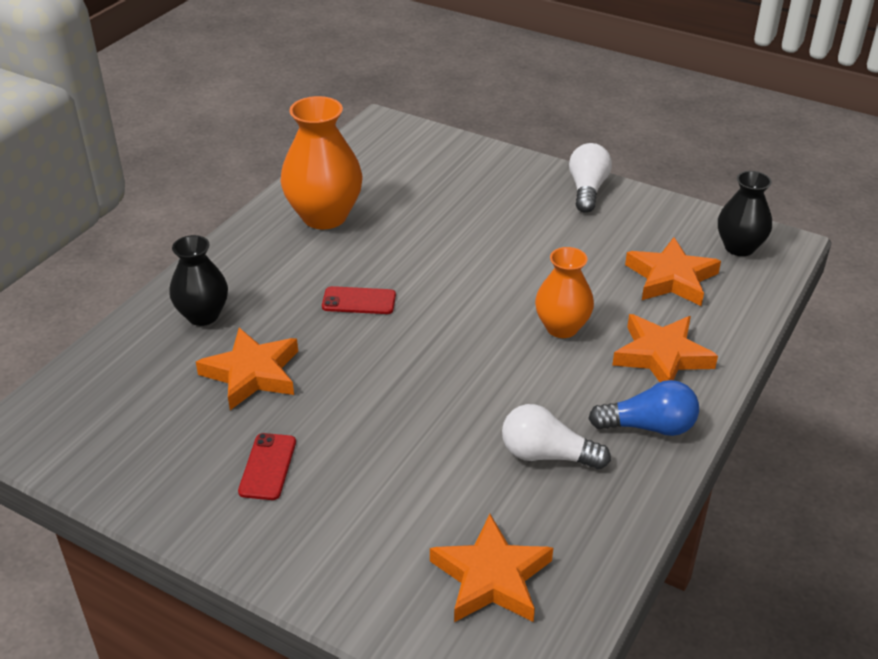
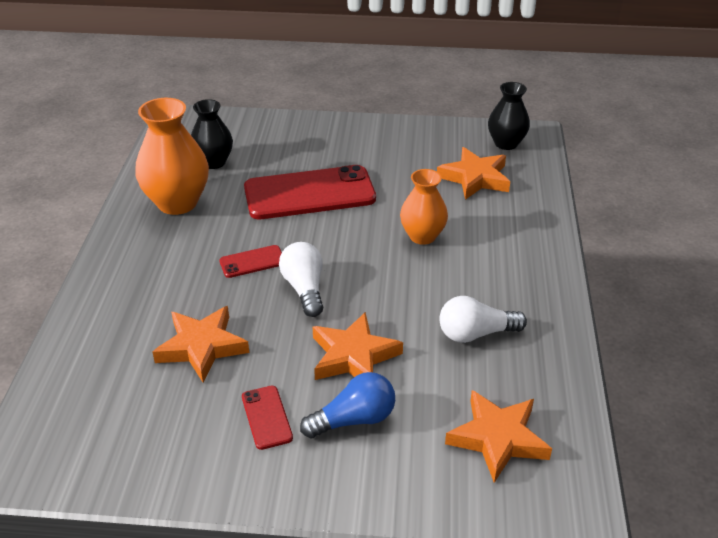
camera: 25 degrees left, 0 degrees up
(203, 315) = (125, 312): black vase -> black vase (213, 162)
(468, 244) = (309, 193): none -> red phone
(587, 190) = (372, 129): white light bulb -> white light bulb (304, 289)
(649, 427) = (532, 289): blue light bulb -> blue light bulb (354, 419)
(662, 356) = (506, 235): orange star -> orange star (353, 356)

